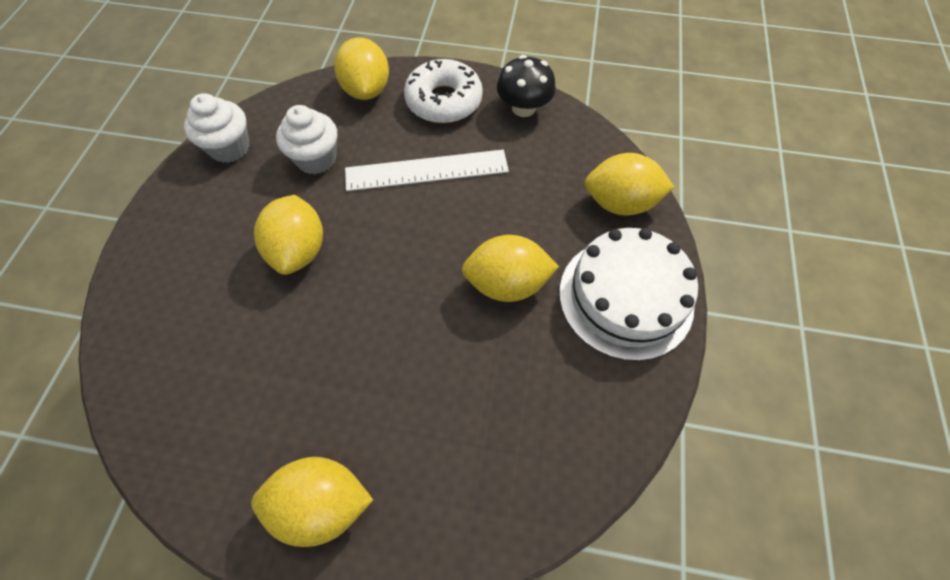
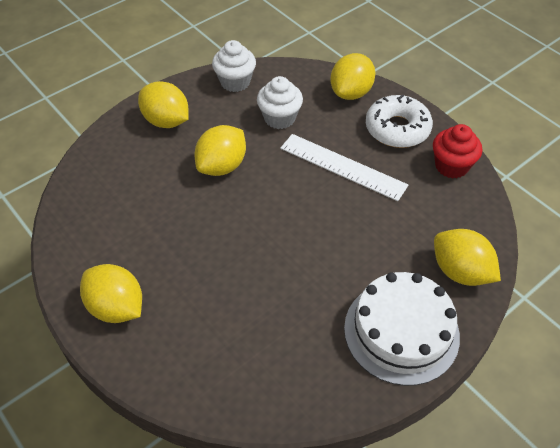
camera: 40 degrees right, 10 degrees down
(507, 284) = (328, 268): yellow lemon -> yellow lemon (166, 121)
(523, 108) = (451, 166): black mushroom -> red cupcake

